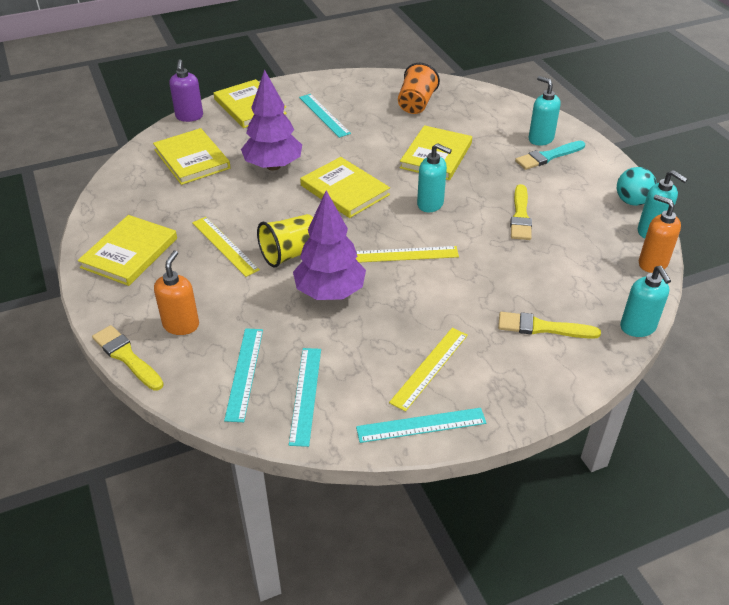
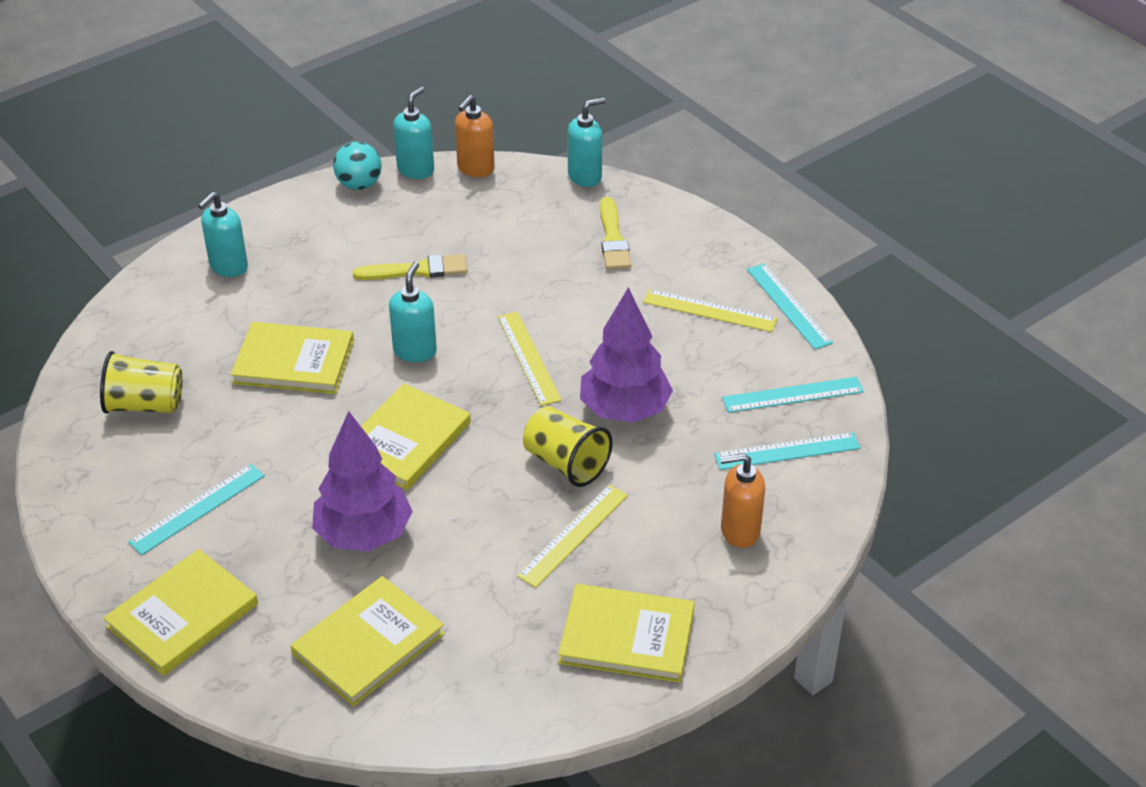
camera: 105 degrees left, 0 degrees up
(126, 357) = (814, 565): yellow brush -> none
(189, 116) = (232, 694): purple soap dispenser -> none
(416, 104) = (145, 405): orange cup -> yellow cup
(548, 156) = (273, 257): turquoise brush -> none

